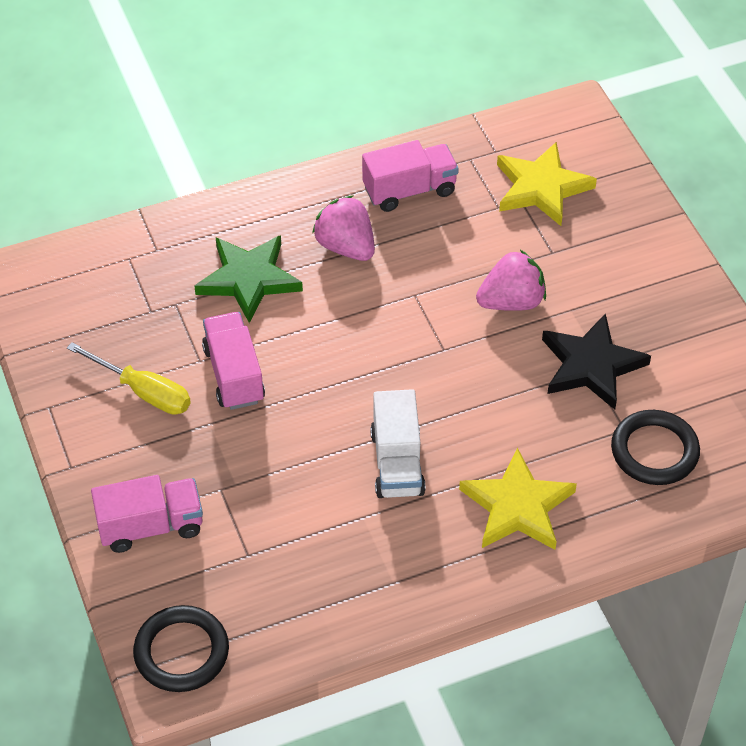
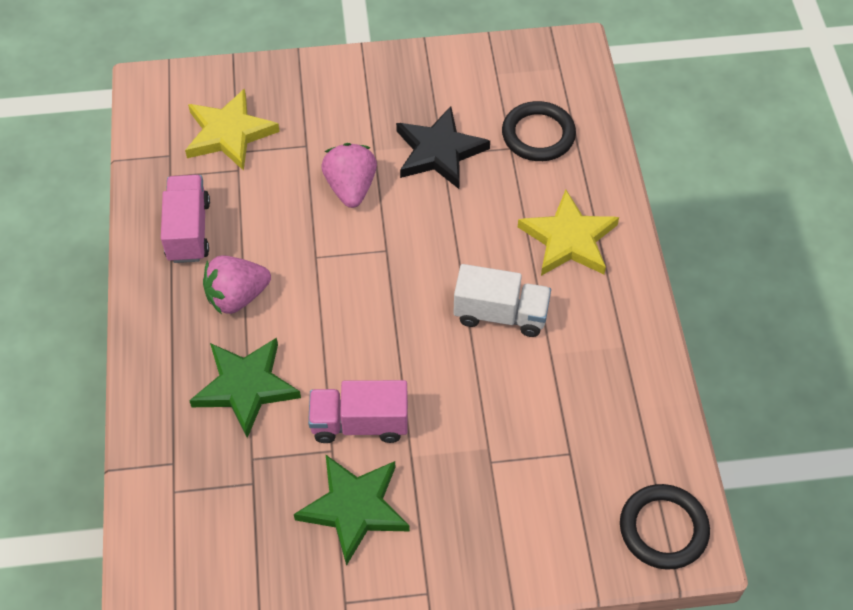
camera: 75 degrees left, 5 degrees up
(143, 391) = (354, 508): yellow screwdriver -> green star
(151, 526) = (518, 530): pink truck -> none

